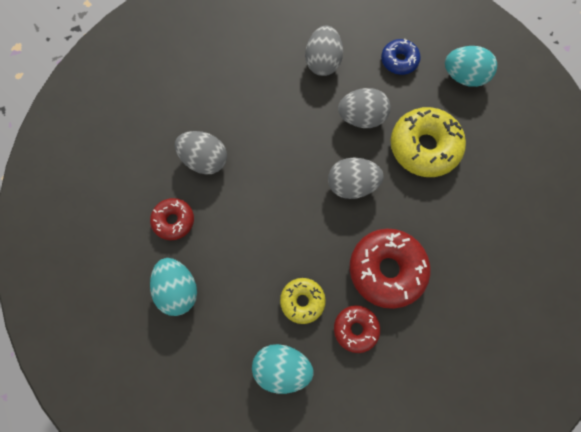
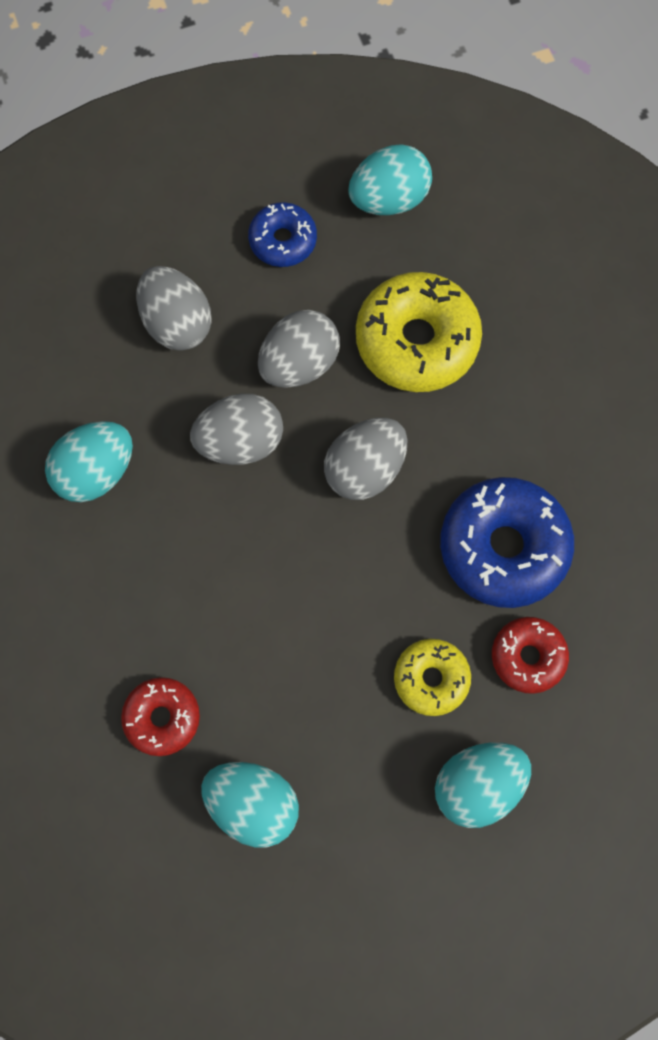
camera: 40 degrees left, 0 degrees up
(205, 160) = (130, 597): grey egg -> grey egg (240, 442)
(236, 98) = (96, 472): none -> turquoise egg
(386, 270) = (503, 547): red donut -> blue donut

